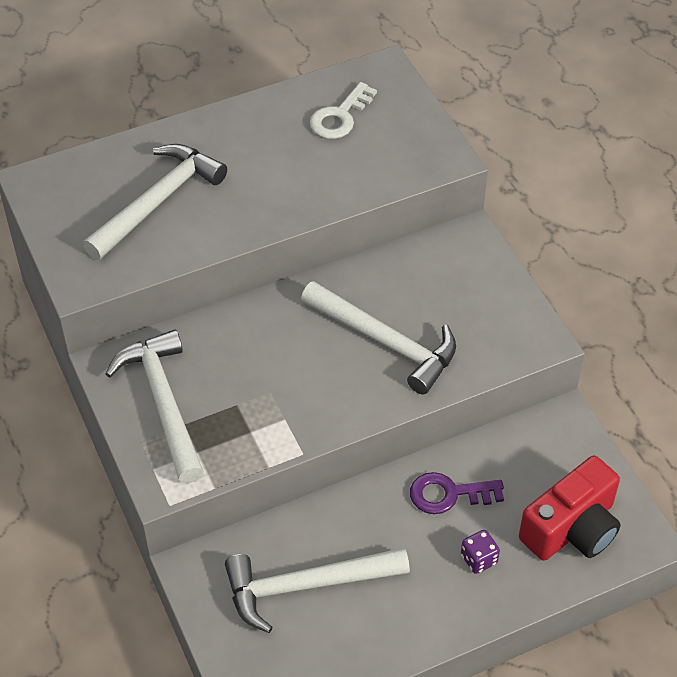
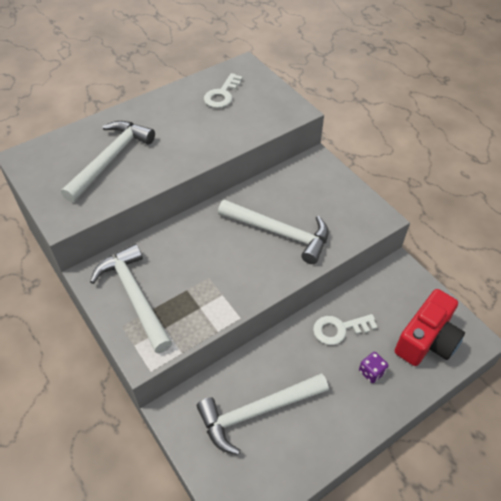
camera: 10 degrees left, 0 degrees up
(448, 494) = (339, 329): purple key -> white key

